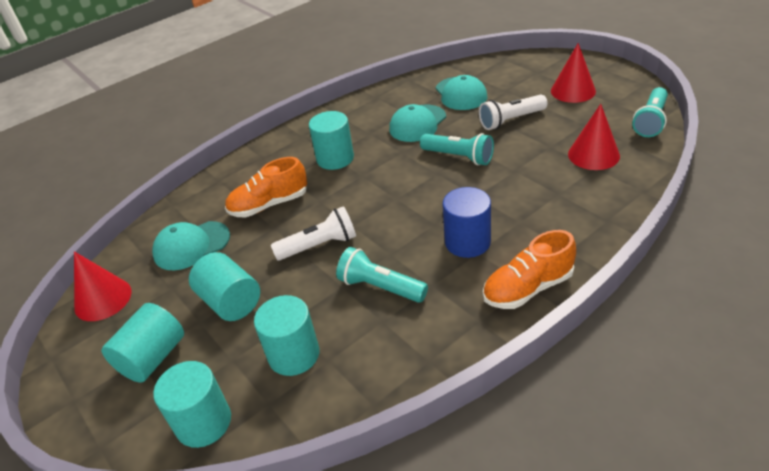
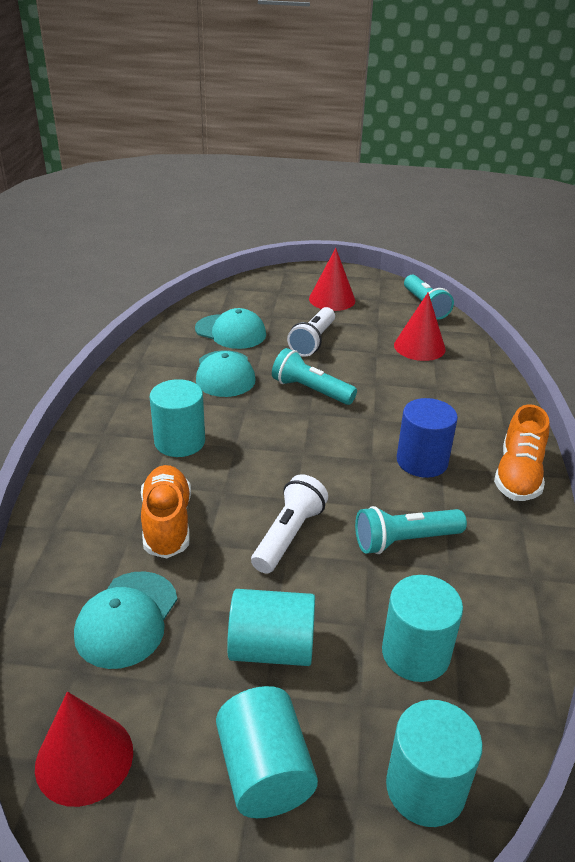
camera: 50 degrees left, 5 degrees down
(269, 205) = (167, 523): orange shoe -> orange shoe turned 150 degrees clockwise
(459, 157) = (310, 390): turquoise flashlight -> turquoise flashlight turned 135 degrees counterclockwise

